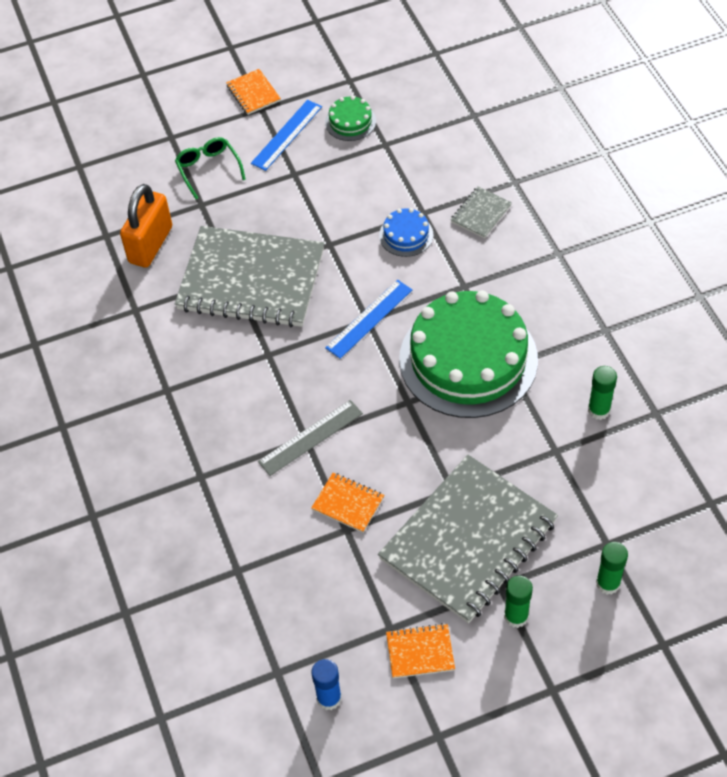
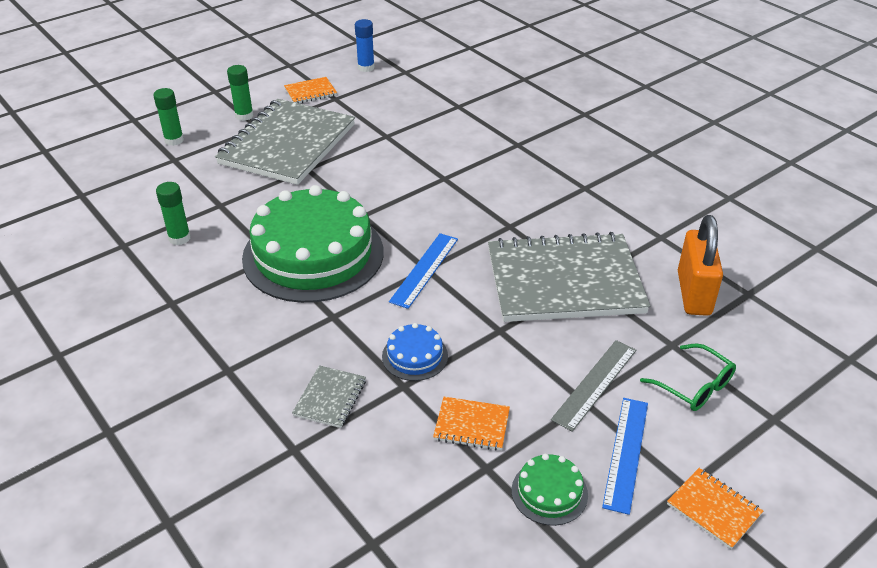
camera: 160 degrees right, 15 degrees down
(311, 437) = (439, 179): grey ruler -> grey ruler (594, 384)
(348, 503) = (391, 148): orange notebook -> orange notebook (471, 425)

